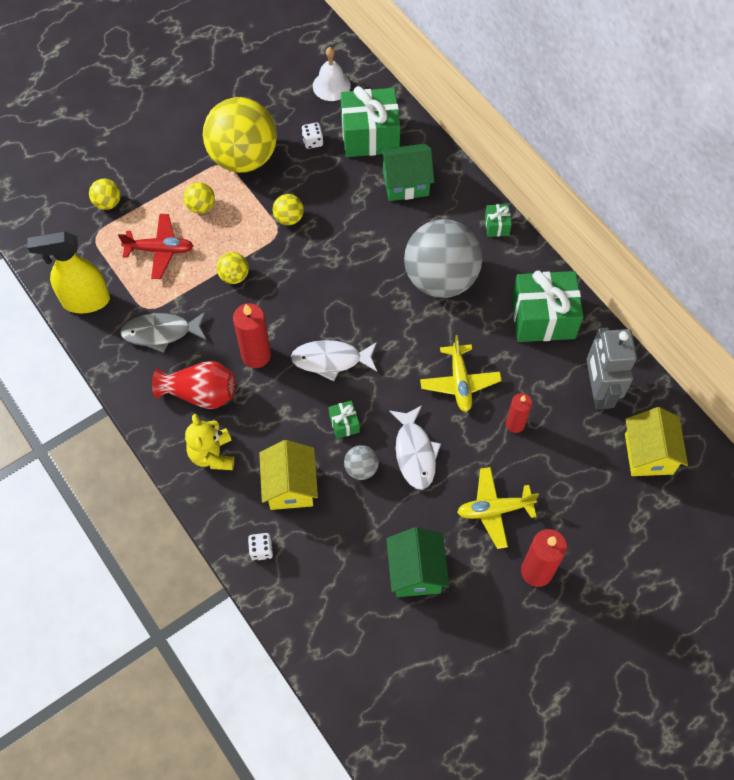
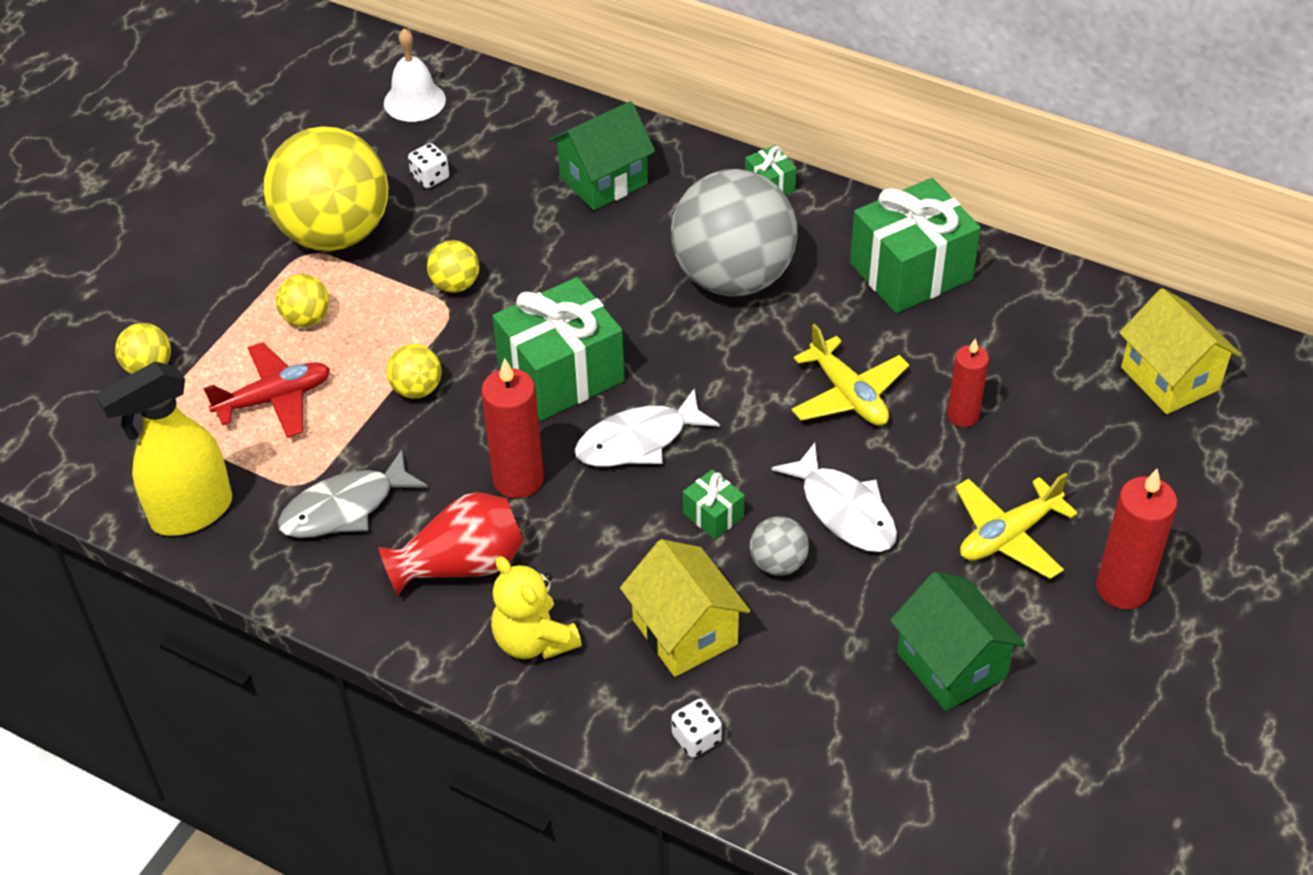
camera: 25 degrees left, 15 degrees down
(370, 136) = (512, 142): green gift -> green gift (561, 374)
(598, 391) = (1048, 330): grey robot -> none

